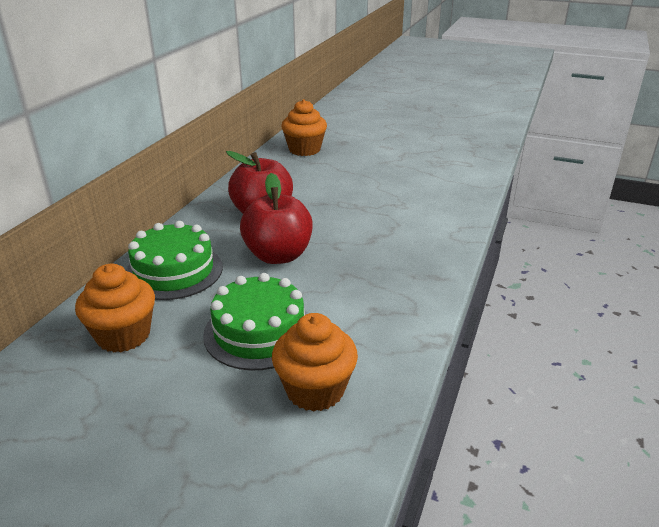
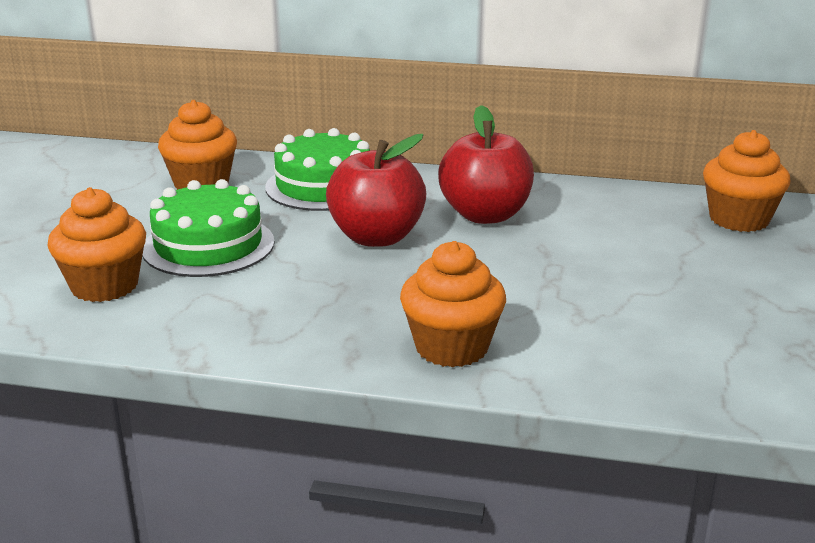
camera: 80 degrees right, 5 degrees down
(429, 244) = (451, 347): none -> orange cupcake

